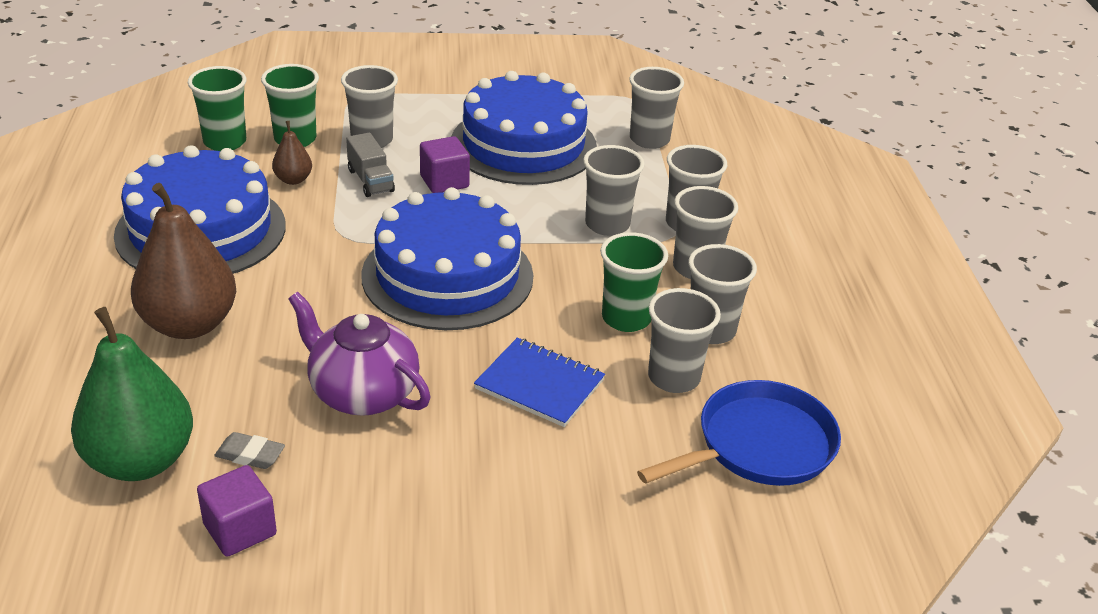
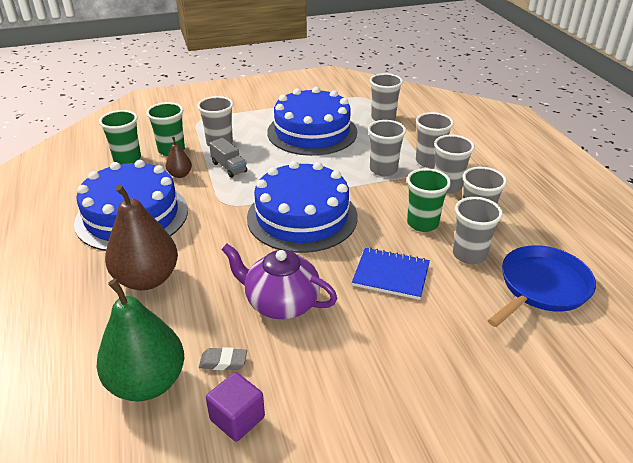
camera: 10 degrees left, 0 degrees up
(444, 182) = (274, 161): purple cube -> none

